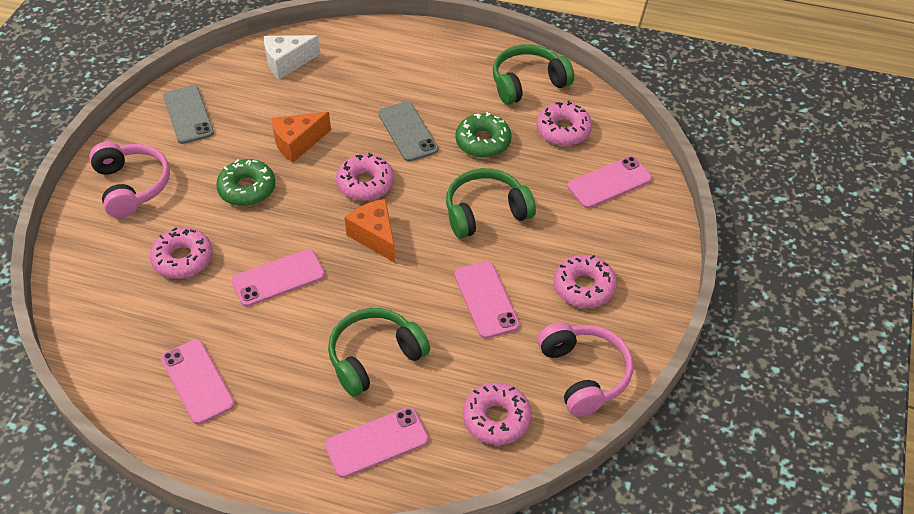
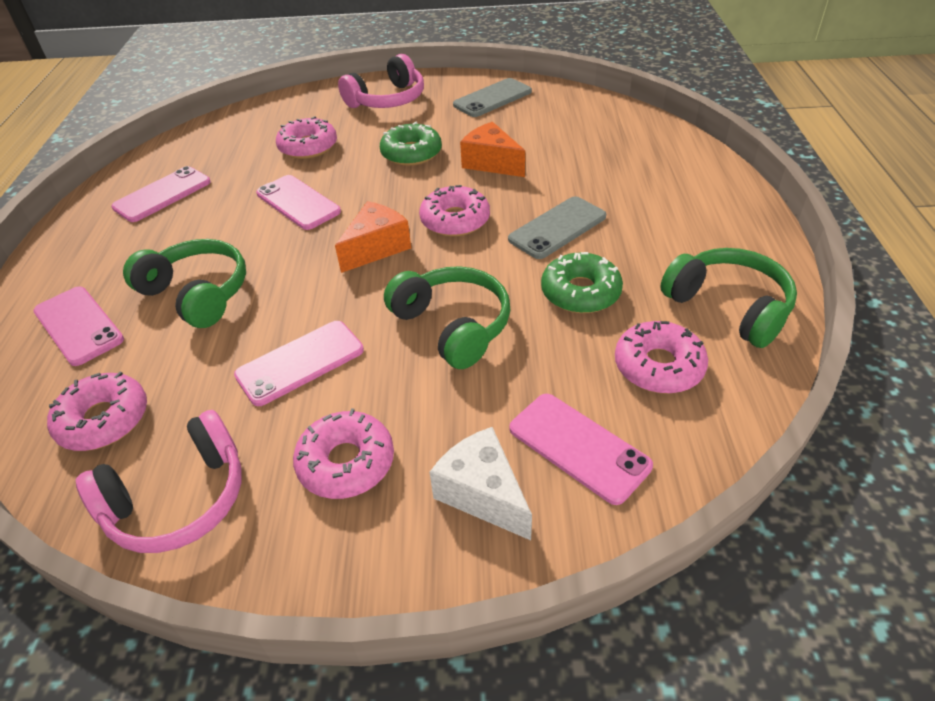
camera: 75 degrees right, 5 degrees down
(287, 62) = (606, 125): white cheese -> white cheese (483, 494)

